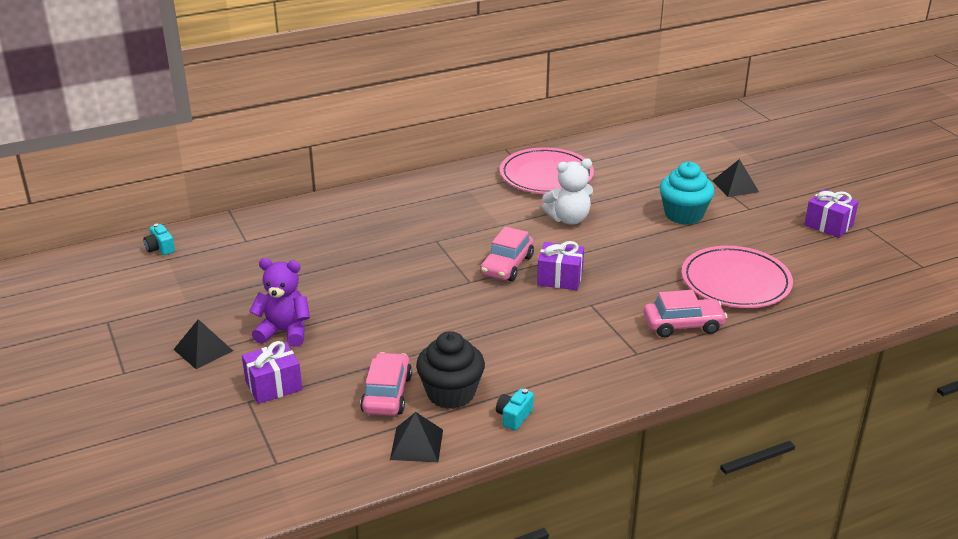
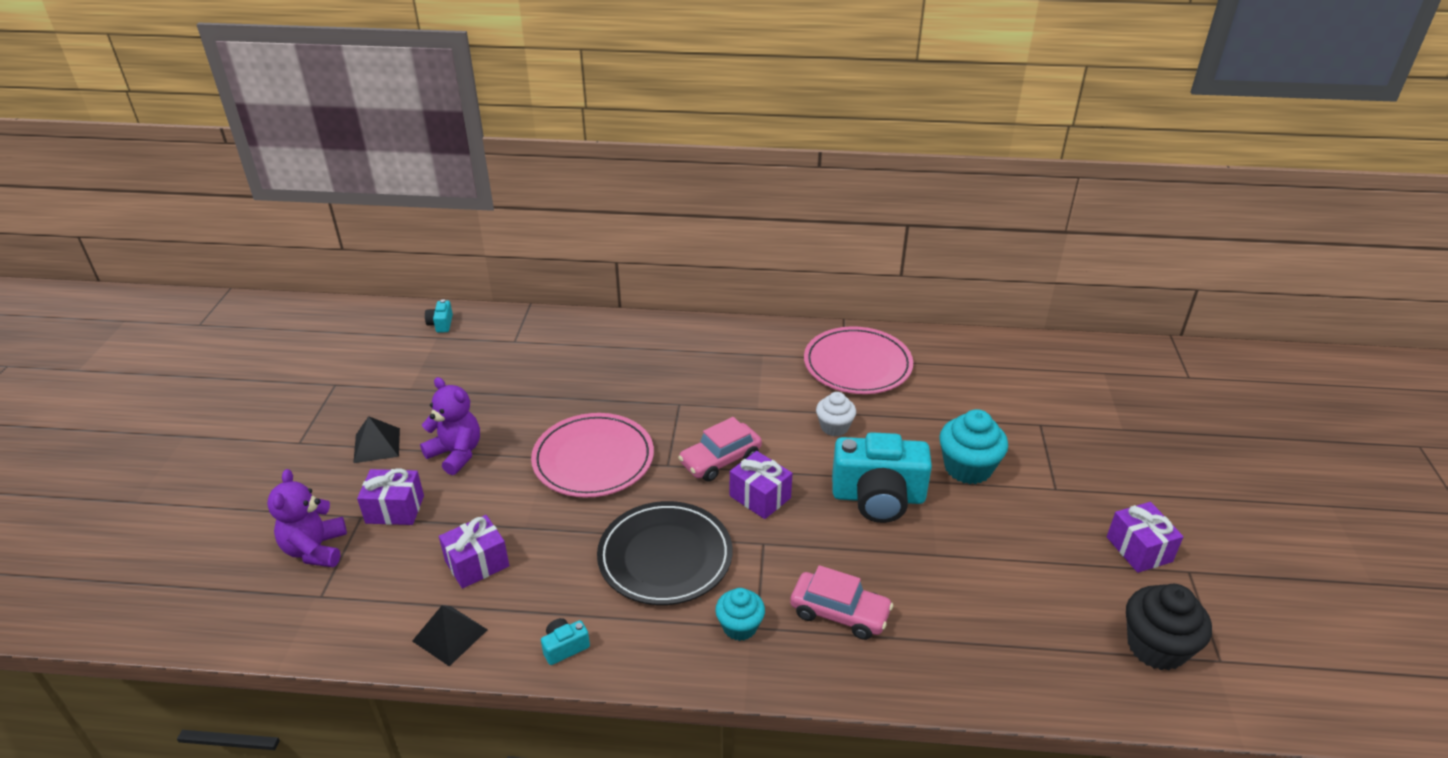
camera: 30 degrees right, 5 degrees up
(233, 436) = (315, 549): none -> purple teddy bear
(387, 394) = (477, 564): pink car -> purple gift
(451, 393) = (532, 590): black cupcake -> black cupcake (1156, 647)
(529, 337) = (665, 557): none -> black plate
(569, 219) = (834, 427): white teddy bear -> white cupcake
(625, 357) = (740, 626): none -> turquoise cupcake
(642, 251) = (878, 497): none -> turquoise camera
(735, 186) = (1064, 452): black pyramid -> none
(735, 282) = (951, 581): pink plate -> pink plate (593, 459)

